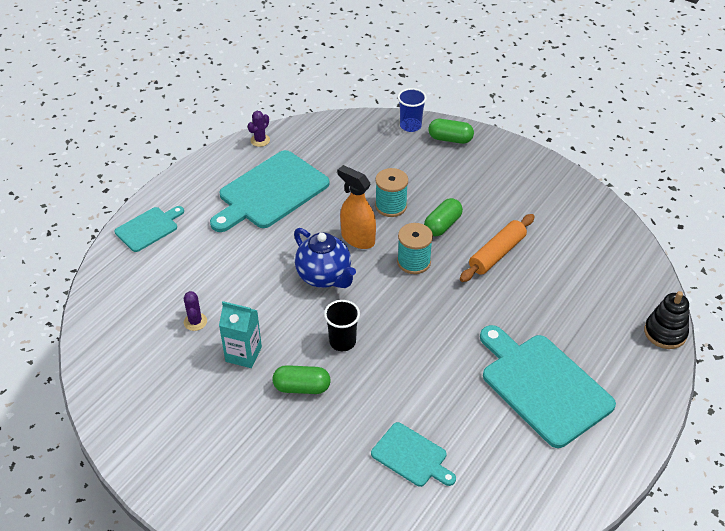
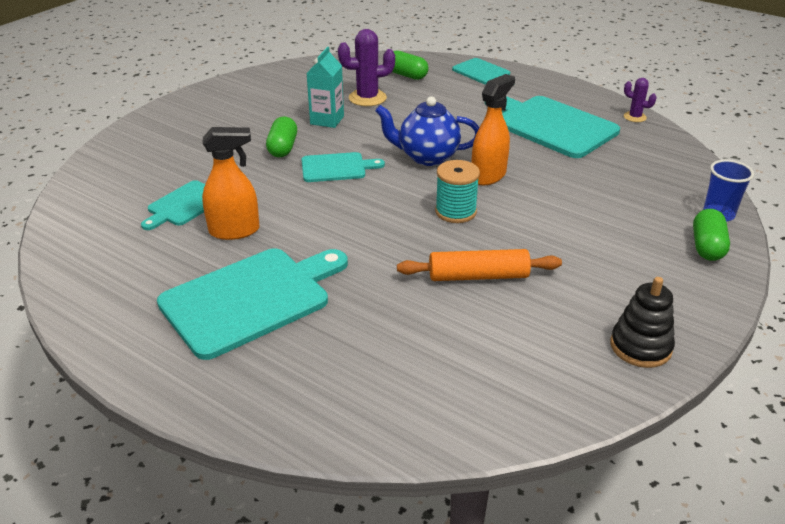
camera: 90 degrees right, 10 degrees down
(195, 322) = (367, 98): purple cactus -> purple cactus, size x1.76
(324, 277) = (427, 157): blue teapot -> blue teapot turned 45 degrees clockwise
(342, 342) = (336, 168): black cup -> turquoise cutting board
(391, 206) = (550, 197): turquoise spool -> none
(442, 225) = (524, 234): green capsule -> green capsule (406, 75)
(452, 409) = (234, 231): none -> orange spray bottle
(497, 254) = (478, 276): orange rolling pin -> orange rolling pin turned 45 degrees counterclockwise
(665, 333) = (325, 435): black stacking toy -> black stacking toy (640, 347)

